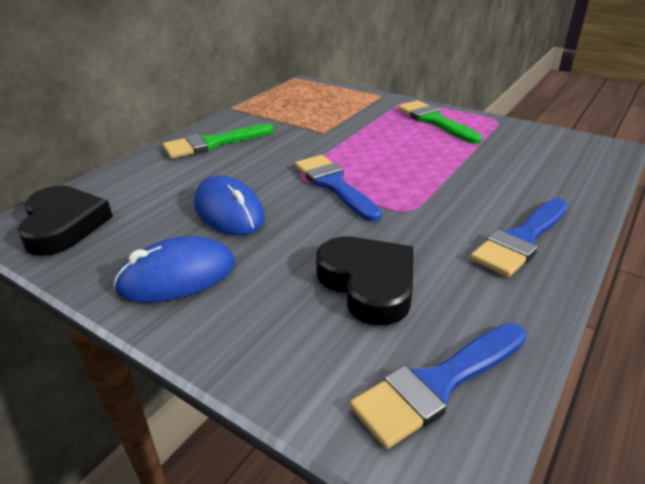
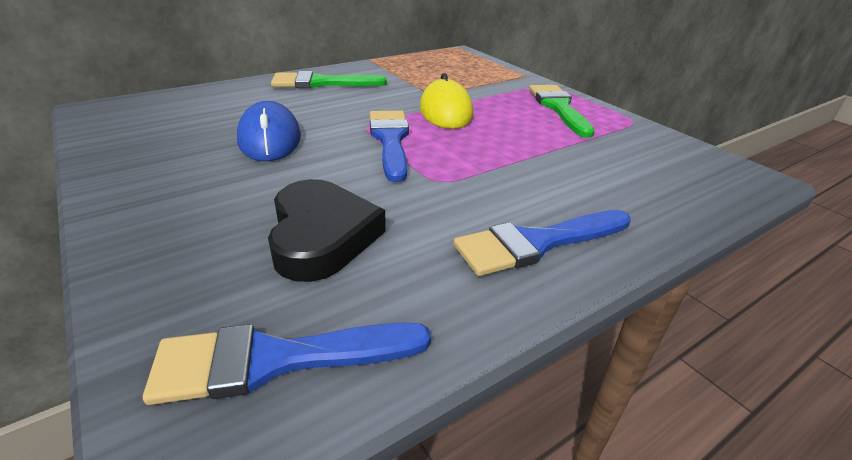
camera: 20 degrees right, 0 degrees up
(64, 225) = (131, 117): black heart -> none
(177, 276) = (164, 179): blue mouse -> none
(351, 146) = (445, 111): none -> yellow mouse

